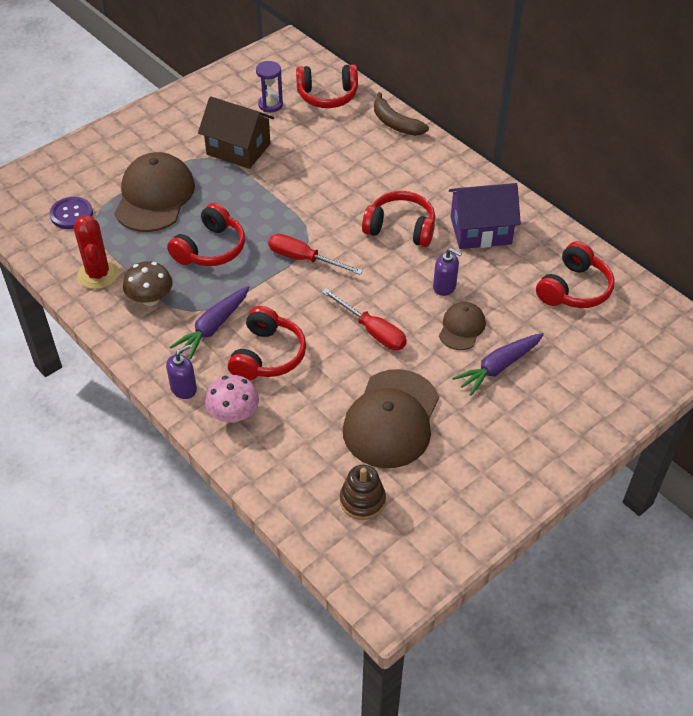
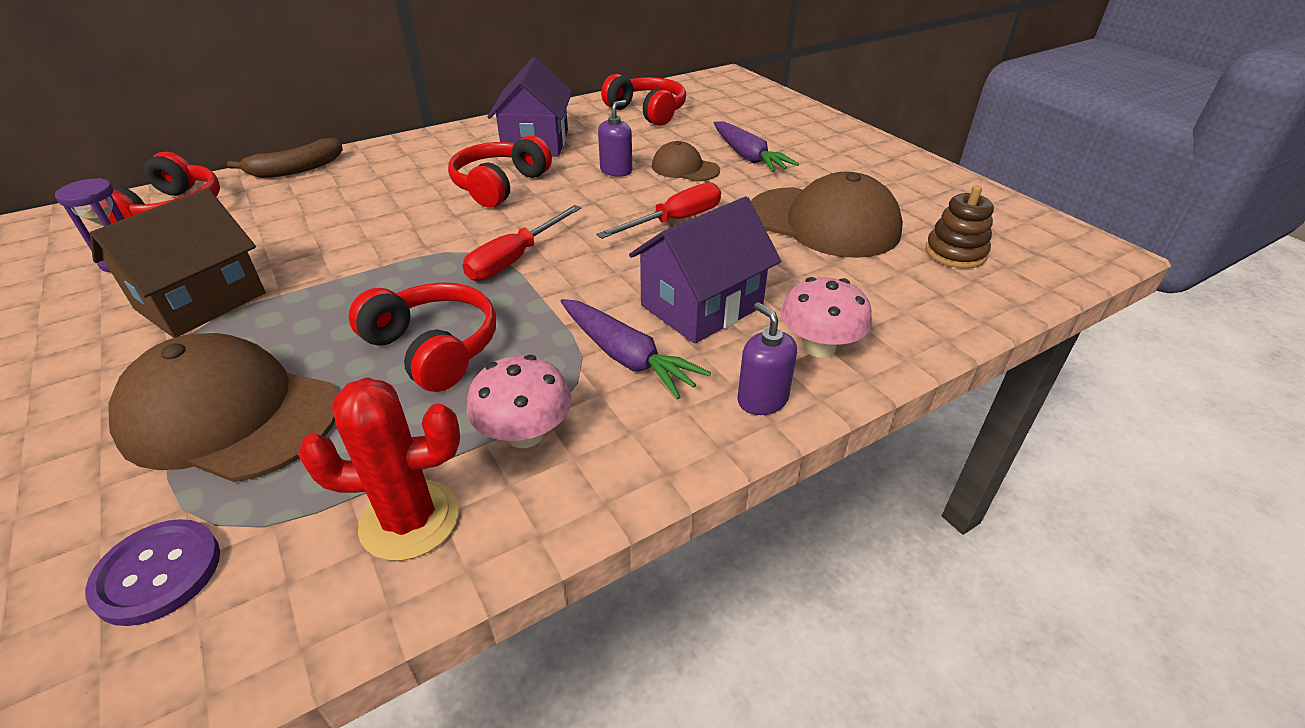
camera: 80 degrees left, 10 degrees down
(150, 299) = (525, 434): brown mushroom -> pink mushroom
(267, 355) = (701, 306): red headphones -> purple house

